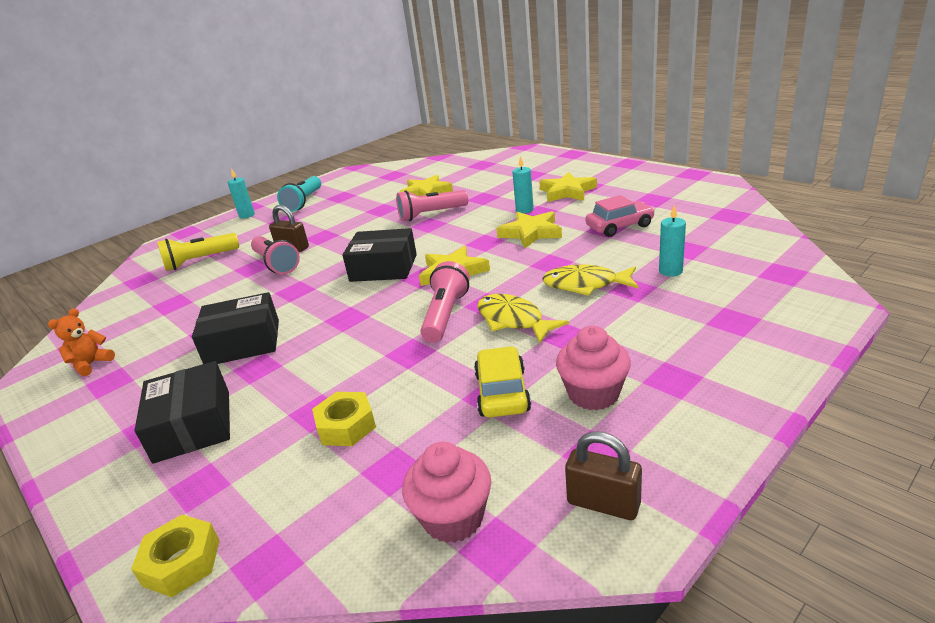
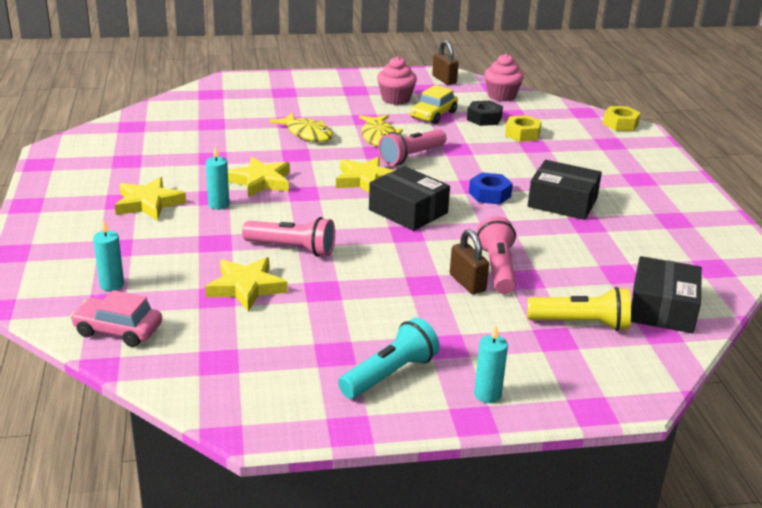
camera: 150 degrees left, 0 degrees up
(91, 364) = (693, 241): orange teddy bear -> none
(193, 426) = (610, 167): black box -> black box (662, 308)
(324, 315) = (489, 194): none -> blue nut
(427, 428) = (484, 118): none -> black nut
(619, 226) = (201, 154): pink car -> pink car (118, 330)
(670, 271) = (251, 118): turquoise candle -> turquoise candle (112, 285)

